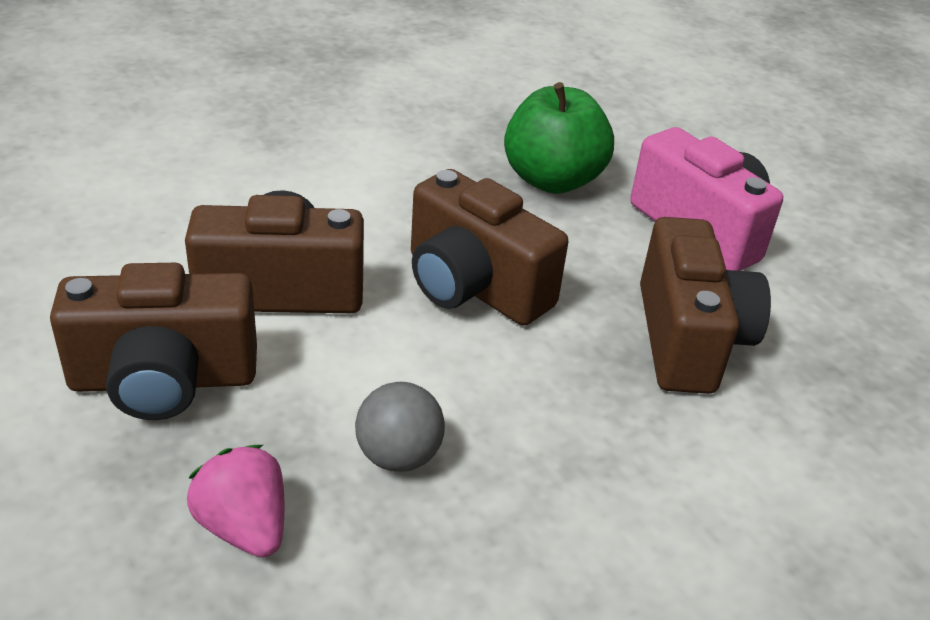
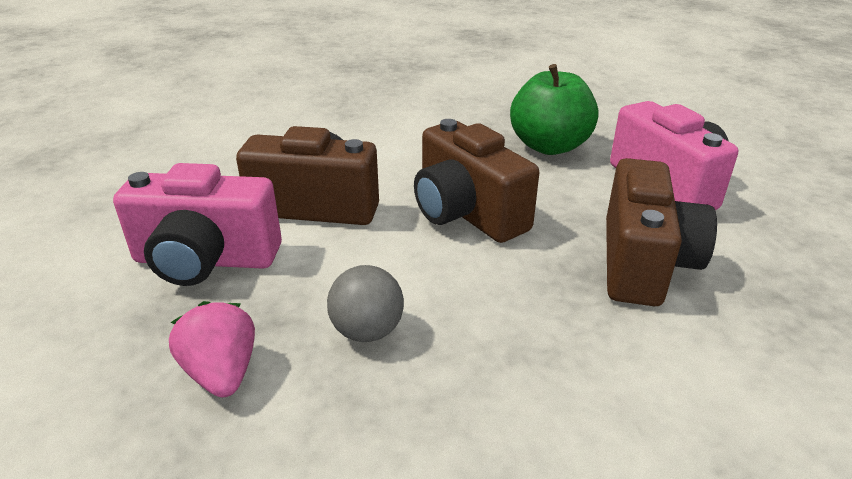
camera: 15 degrees right, 5 degrees down
(163, 380) = (205, 260): brown camera -> pink camera

